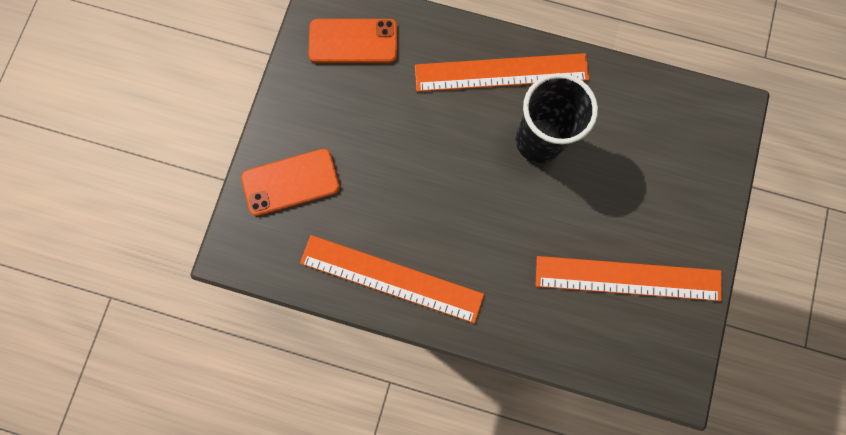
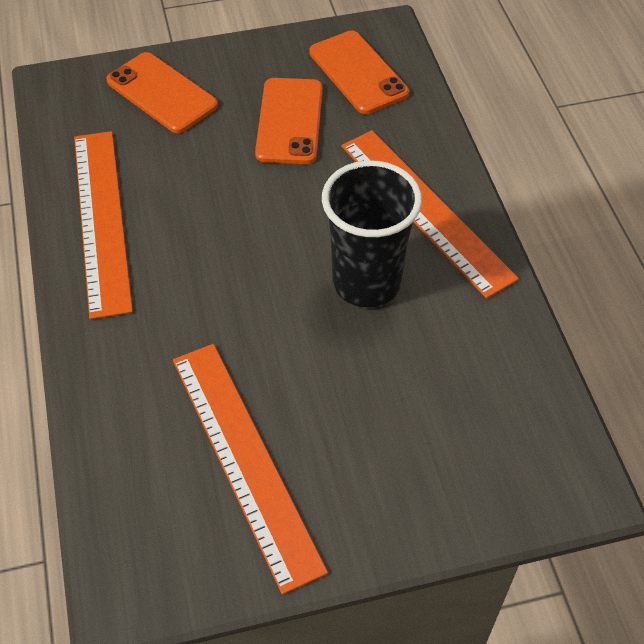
camera: 60 degrees right, 25 degrees down
(373, 111) = (290, 121): none -> orange phone

